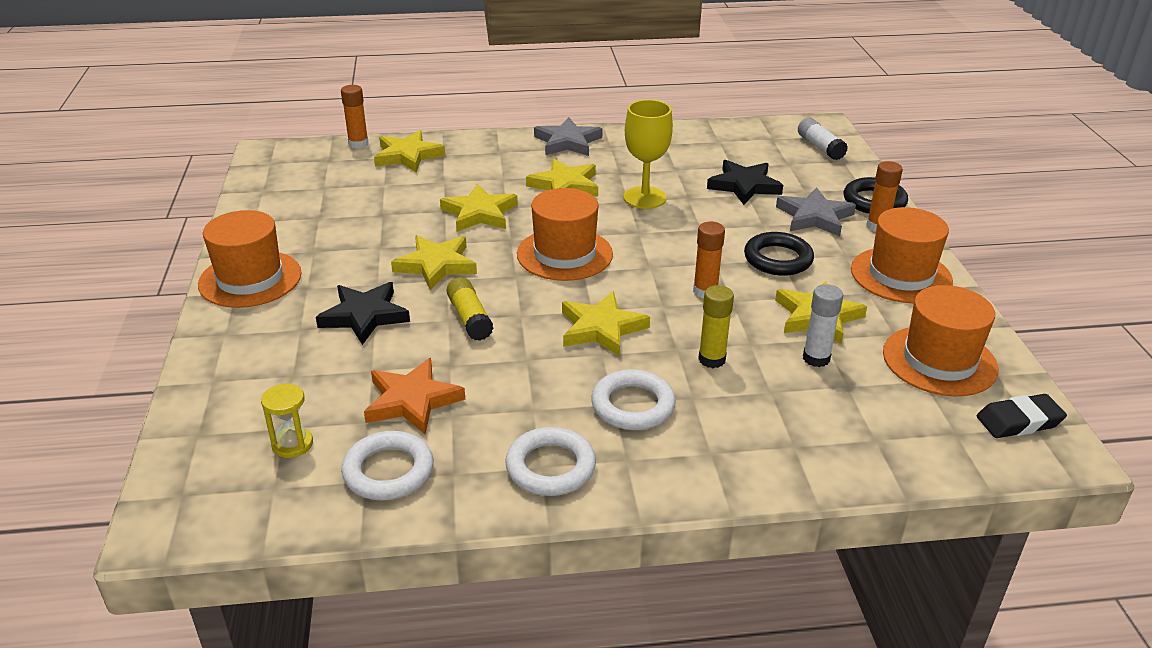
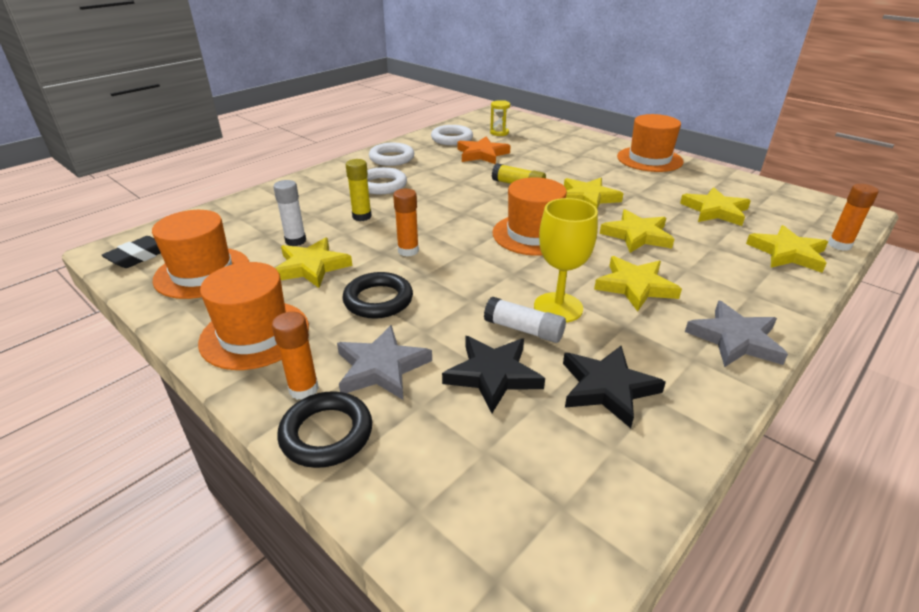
camera: 140 degrees right, 0 degrees up
(364, 316) = (566, 167): black star -> black star (607, 388)
(601, 328) = (444, 206): yellow star -> yellow star (715, 211)
(820, 147) = (477, 529): white glue stick -> white glue stick (524, 329)

